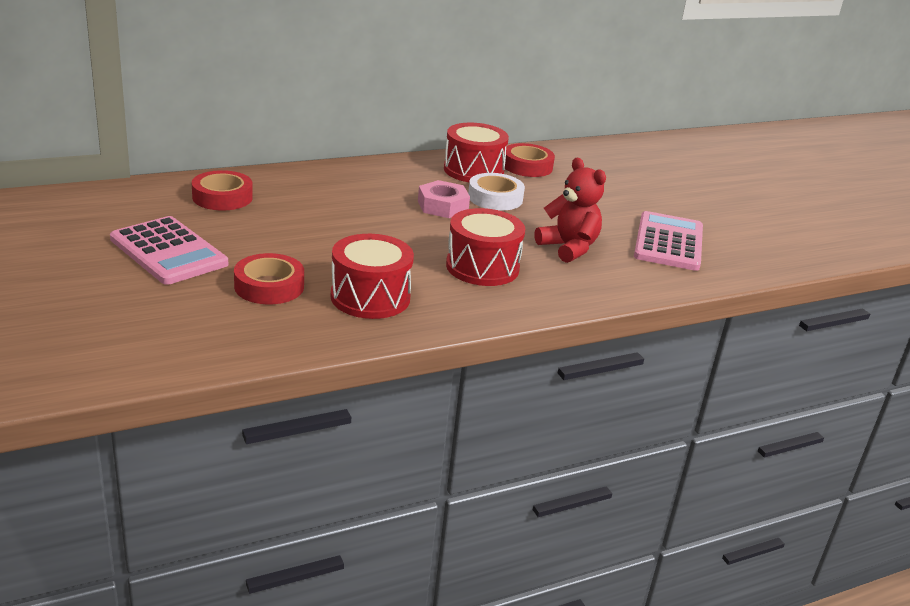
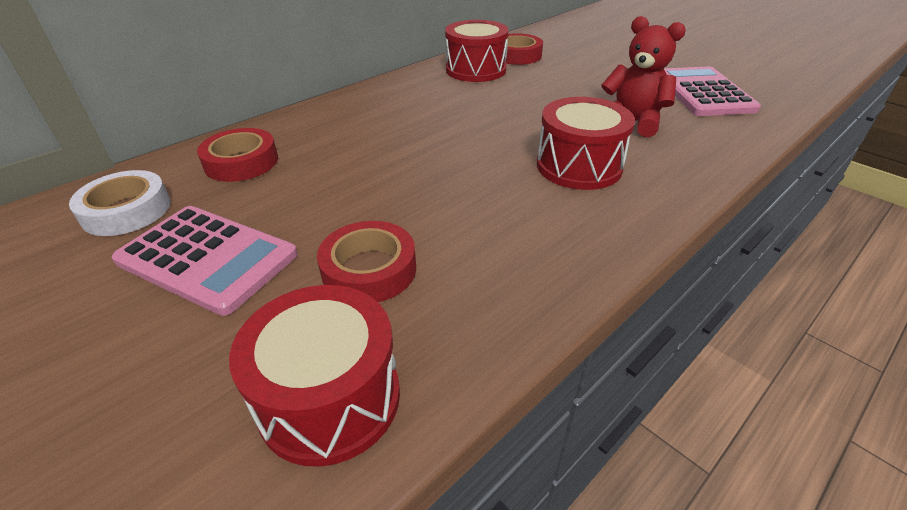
camera: 15 degrees left, 10 degrees up
(370, 297) = (500, 244): red drum -> red drum (330, 398)
(443, 206) = (480, 111): pink nut -> none
(495, 198) = (519, 90): white tape -> white tape (126, 211)

